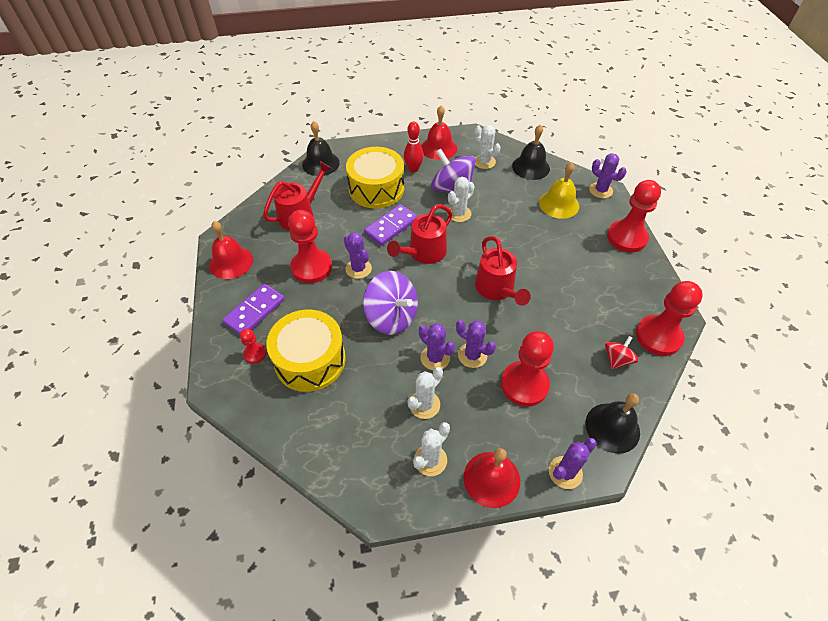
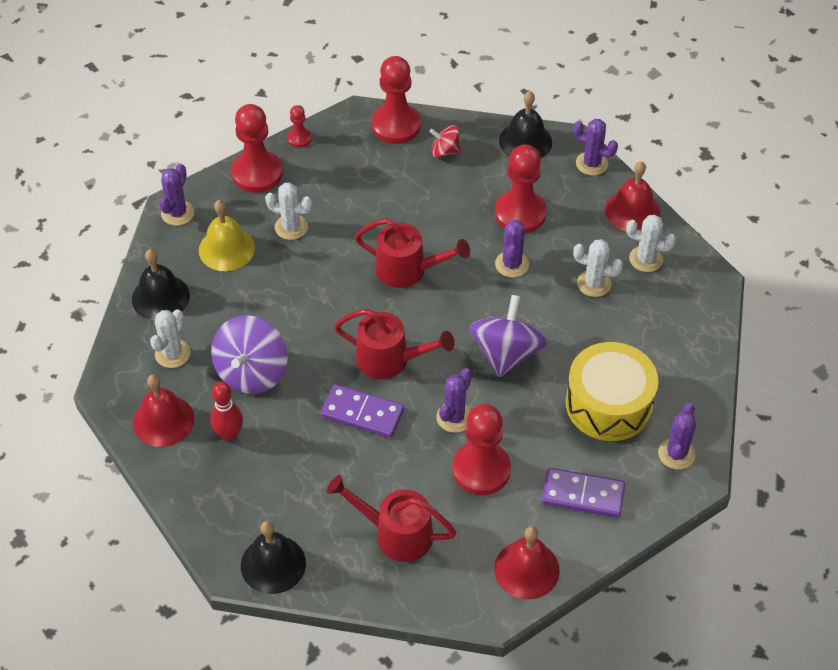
camera: 115 degrees left, 0 degrees up
(255, 353) = (635, 461): red pawn -> red pawn (299, 138)
(376, 189) = (295, 463): yellow drum -> none
(435, 358) = (535, 294): purple cactus -> purple cactus (676, 454)
(459, 213) = (298, 347): white cactus -> white cactus (291, 227)
(497, 289) = (408, 270): red watering can -> red watering can turned 60 degrees clockwise

